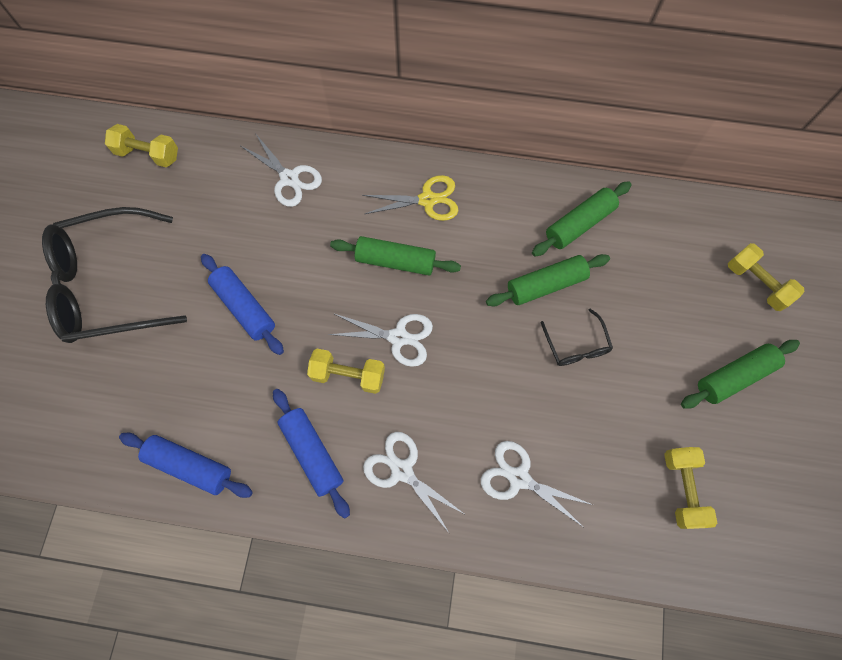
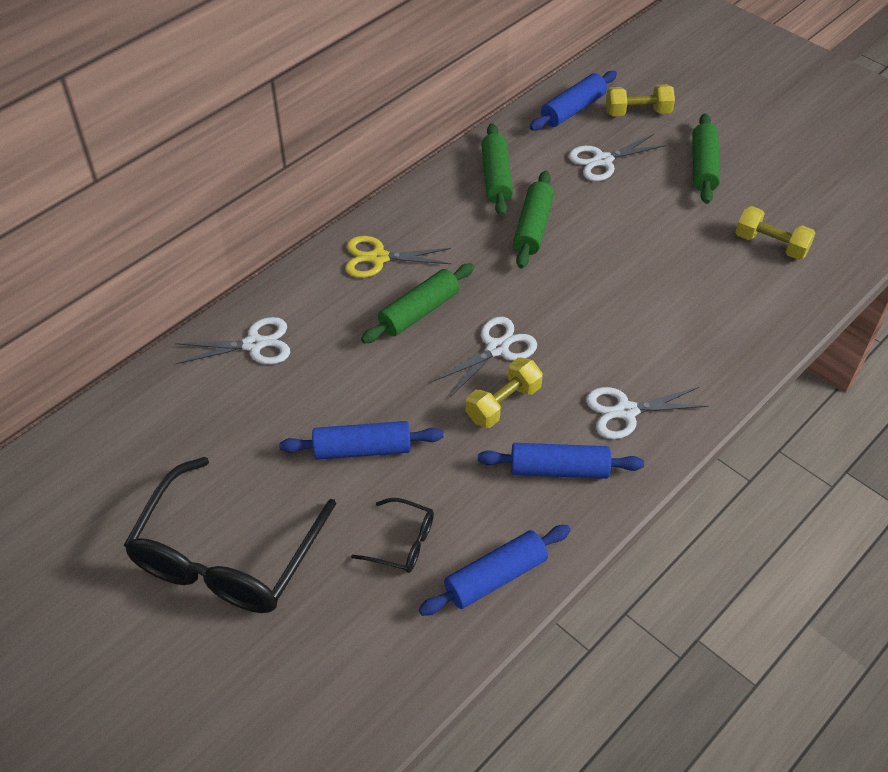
camera: 55 degrees left, 20 degrees down
(148, 154) = (101, 447): yellow dumbbell -> none
(427, 200) = (378, 258): yellow scissors -> yellow scissors turned 120 degrees counterclockwise
(518, 478) = (691, 336): white scissors -> white scissors (603, 161)
(576, 345) = (603, 239): black glasses -> black glasses (402, 542)
(712, 231) = (573, 110): none -> blue rolling pin

